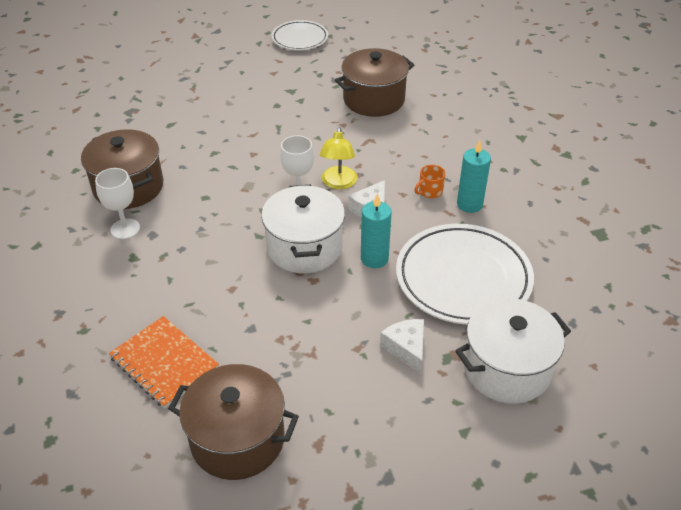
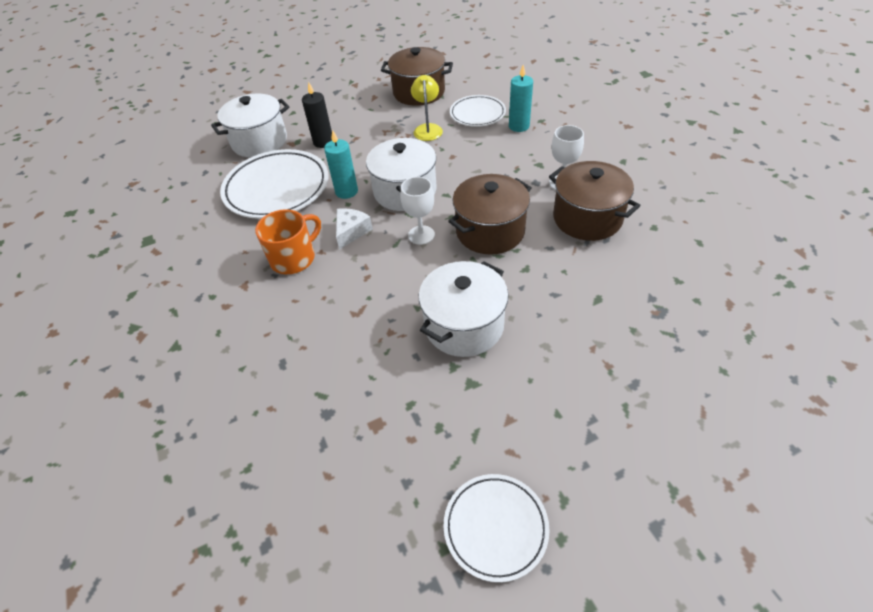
camera: 175 degrees right, 5 degrees up
(164, 363) = (477, 114): orange notebook -> white plate
(284, 121) = (464, 325): none -> white pot
(338, 183) = (385, 253): yellow lamp -> yellow lamp (427, 129)
(374, 99) = (354, 384): brown pot -> brown pot (490, 231)
(406, 348) = (323, 142): white cheese -> black candle
(430, 191) = (294, 258): orange mug -> orange mug, size x1.89
(469, 204) = (257, 250): turquoise candle -> turquoise candle (519, 126)

